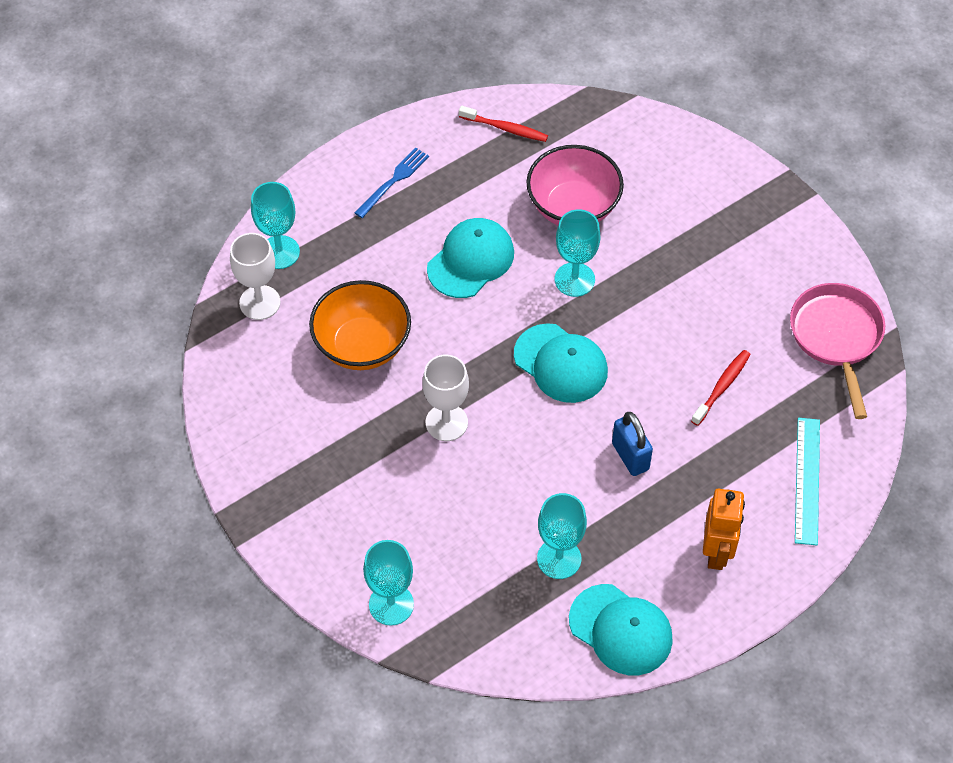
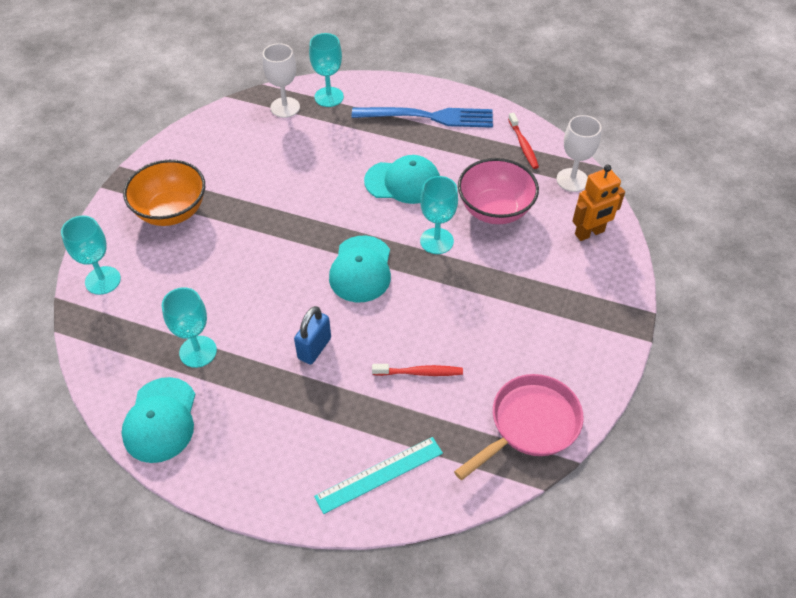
camera: 55 degrees right, 5 degrees down
(362, 345) = (292, 166): orange bowl -> orange bowl (171, 211)
(394, 180) = (430, 117): blue fork -> blue fork, size x1.83
(446, 422) = (265, 235): white goblet -> white goblet (572, 180)
(717, 552) = (269, 447): orange robot -> orange robot (589, 233)

